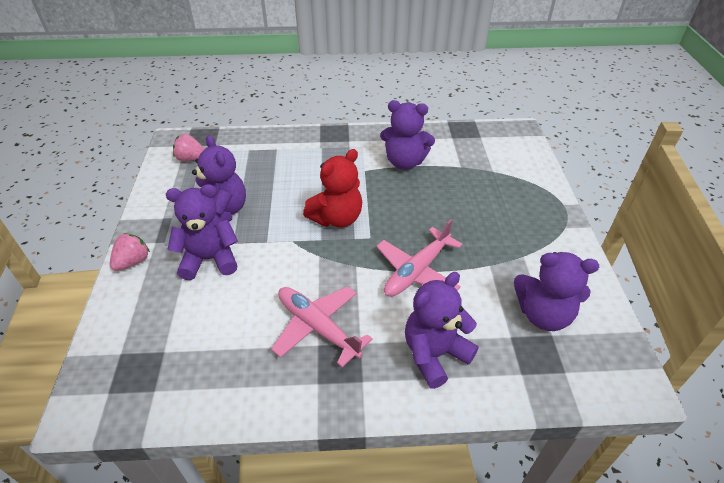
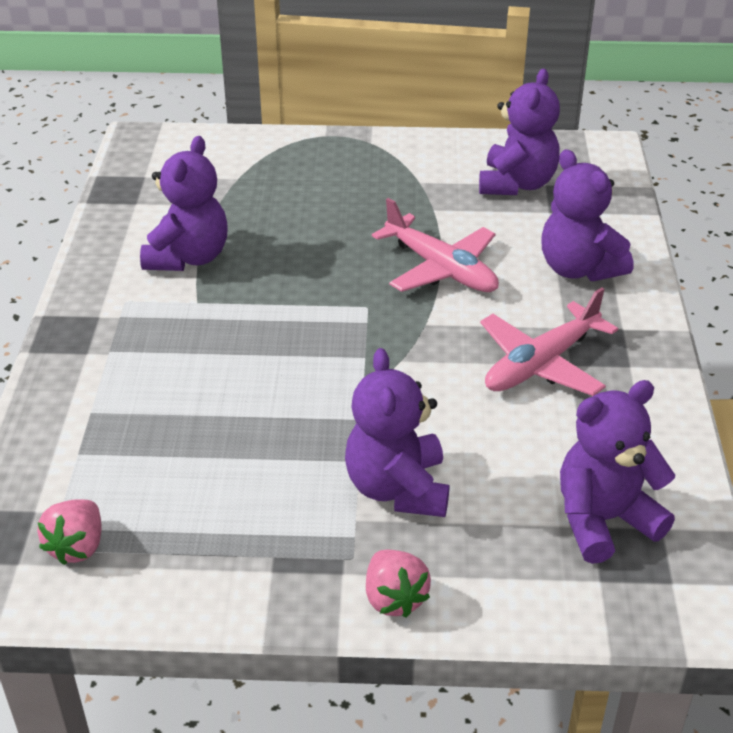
camera: 85 degrees left, 5 degrees down
(133, 262) = (394, 598): pink strawberry -> pink strawberry turned 150 degrees counterclockwise
(223, 212) = (274, 480): purple teddy bear -> purple teddy bear (604, 520)
(337, 218) = (317, 338): red teddy bear -> none

